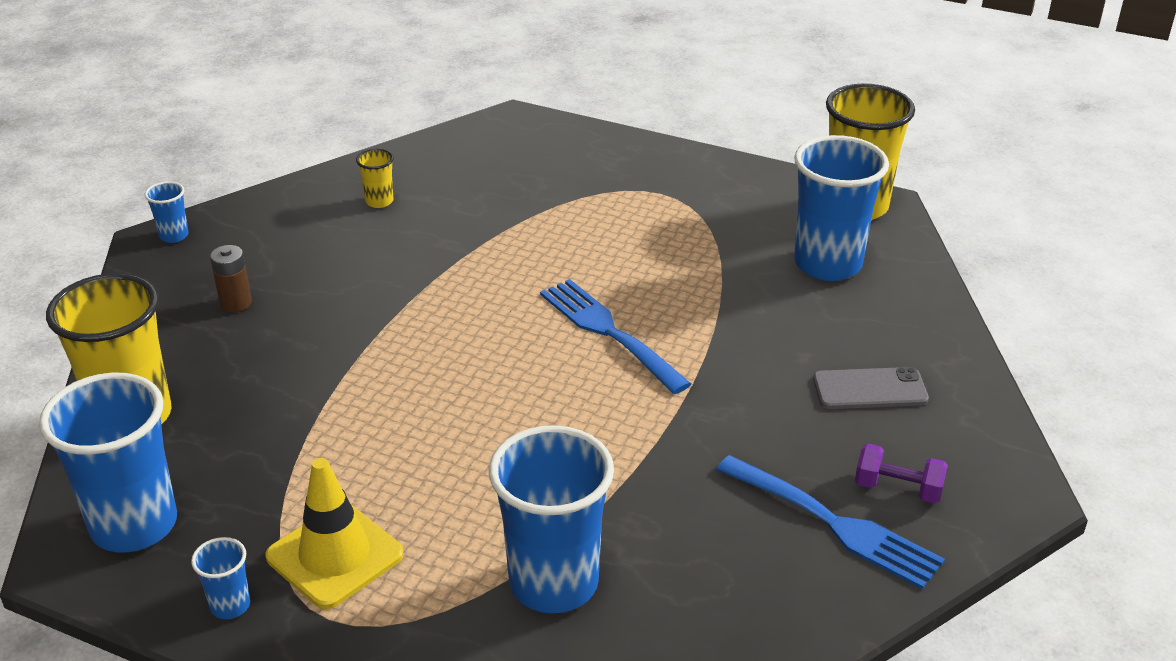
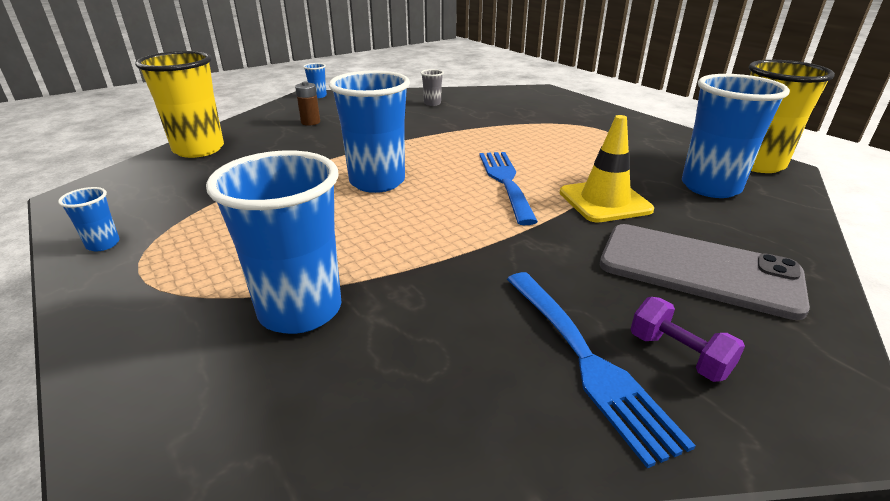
camera: 30 degrees right, 5 degrees down
(134, 525) = (125, 191): blue cup -> blue cup (377, 182)
(335, 556) = (193, 240): yellow traffic cone -> yellow traffic cone (604, 201)
(379, 201) = (432, 103): yellow cup -> grey cup
(869, 389) = (698, 269): grey phone -> grey phone, size x1.75

